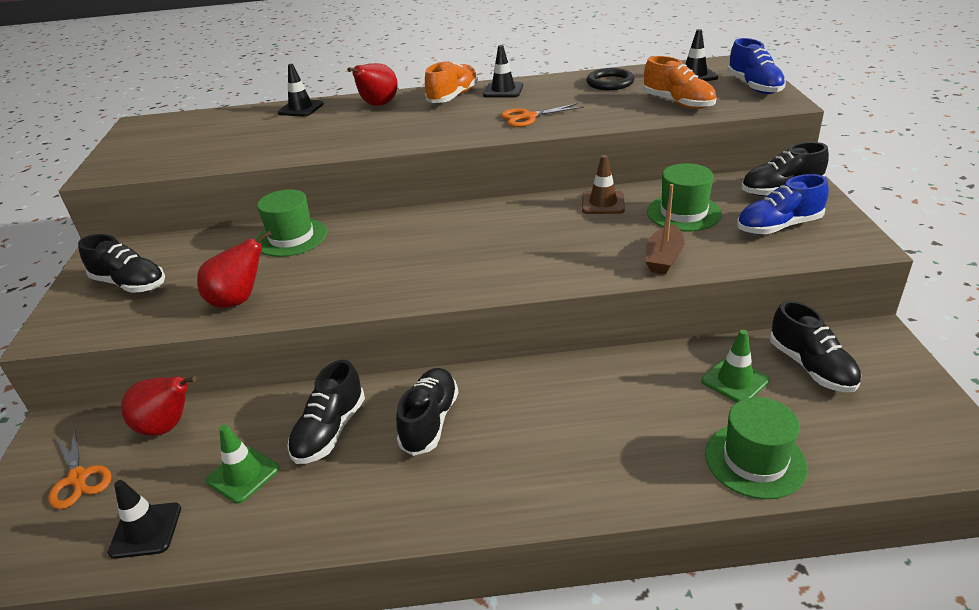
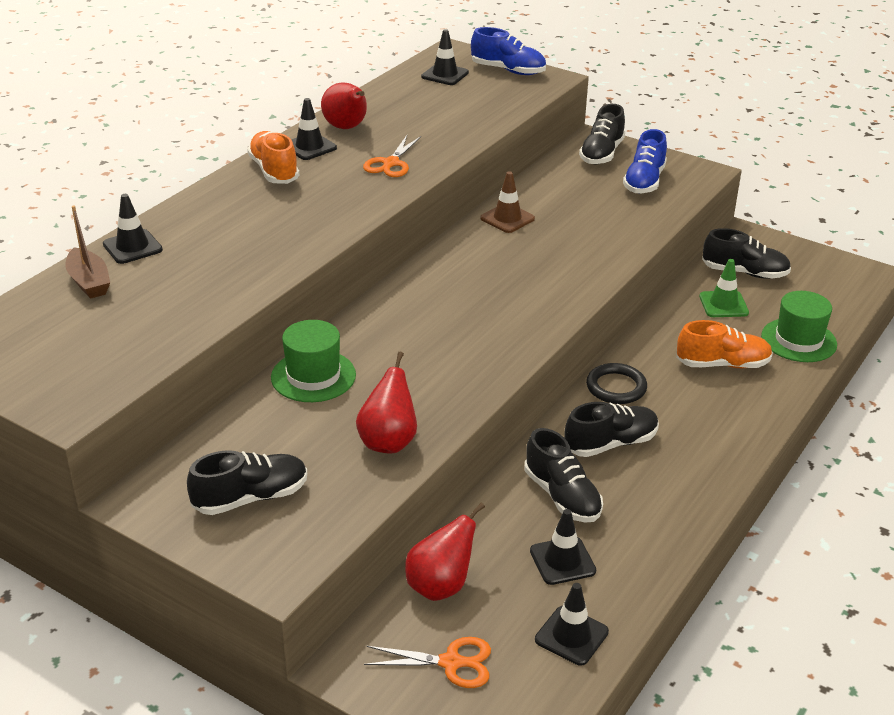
camera: 55 degrees left, 0 degrees up
(243, 475) = (562, 561): green traffic cone -> black traffic cone
(378, 105) = (215, 209): red pear -> red pear (346, 128)
(430, 421) = (610, 444): black shoe -> black shoe turned 105 degrees clockwise
(610, 83) = (390, 105): black ring -> black ring (616, 387)
(663, 258) = (619, 238): brown boat -> brown boat (89, 282)
(678, 103) = (482, 105): orange shoe -> orange shoe (722, 364)
(683, 213) = (573, 199): green hat -> none

